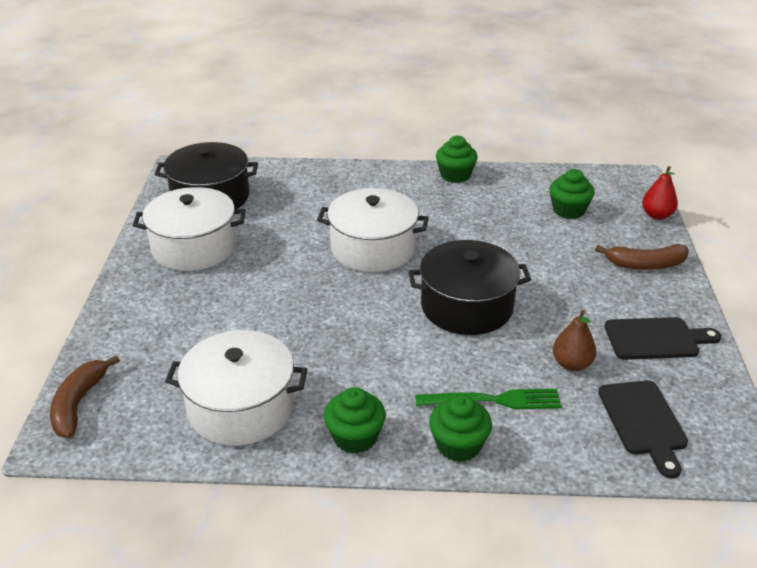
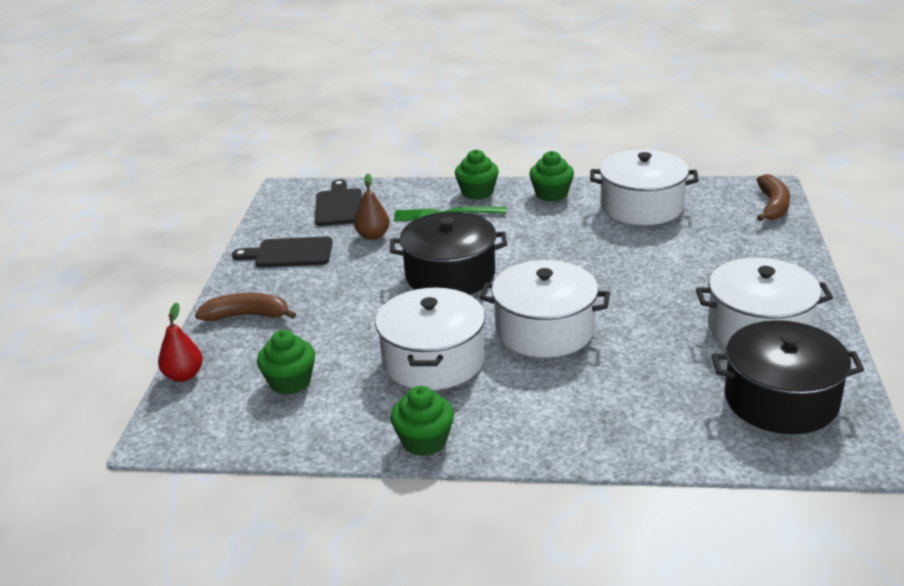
camera: 175 degrees left, 5 degrees down
(462, 225) = (433, 360): none -> white pot

